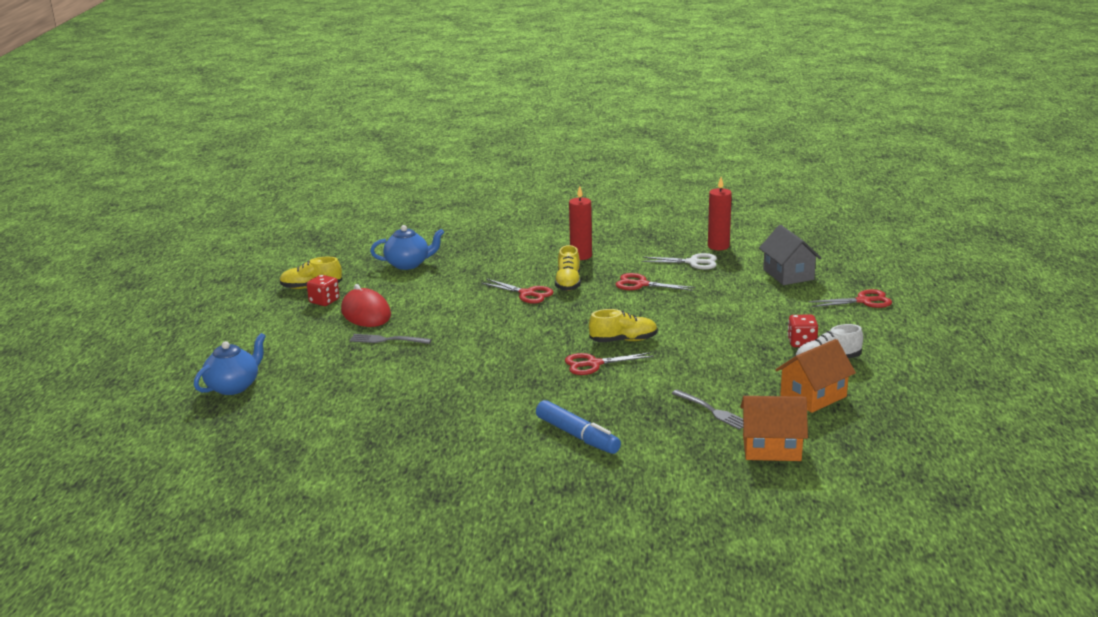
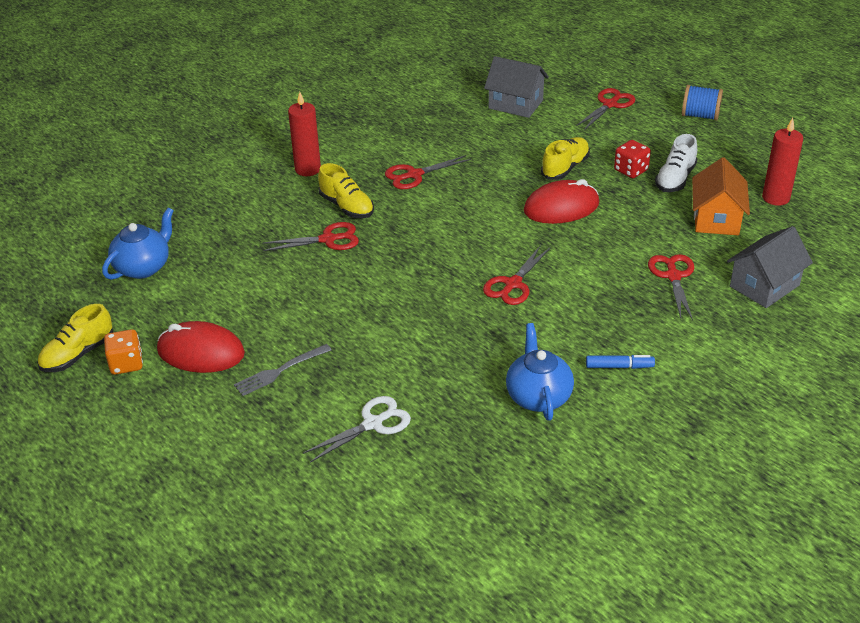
camera: 45 degrees left, 15 degrees up
(234, 386) = (211, 529): blue teapot -> blue teapot (538, 396)
(324, 301) = (126, 364): red dice -> orange dice
(577, 435) = (619, 366): blue marker -> blue marker, size x0.59
(623, 340) = (496, 244): yellow shoe -> yellow shoe (565, 168)
(693, 262) = (420, 128): white scissors -> white scissors (372, 424)
(707, 341) = (561, 207): none -> red mouse
(712, 411) = (673, 276): grey fork -> red scissors
(718, 246) = (413, 100): red candle -> red candle (775, 198)
(771, 448) = (764, 286): orange house -> grey house
(928, 335) = (700, 116): none -> blue spool

